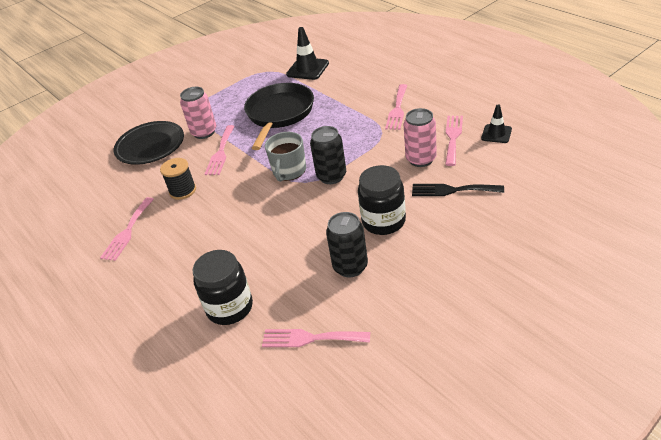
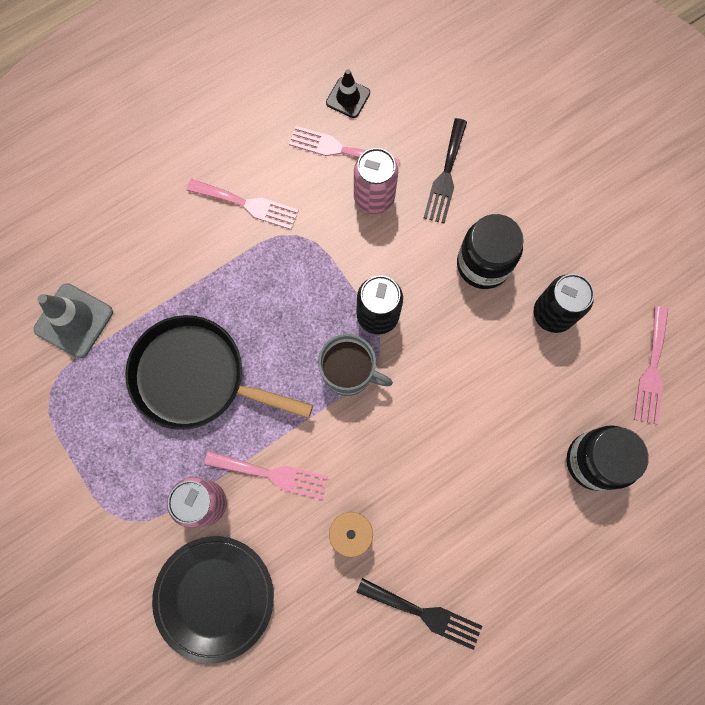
camera: 90 degrees left, 35 degrees up
(127, 231) = (424, 614): pink fork -> black fork
(307, 69) = (74, 321): black traffic cone -> grey traffic cone

